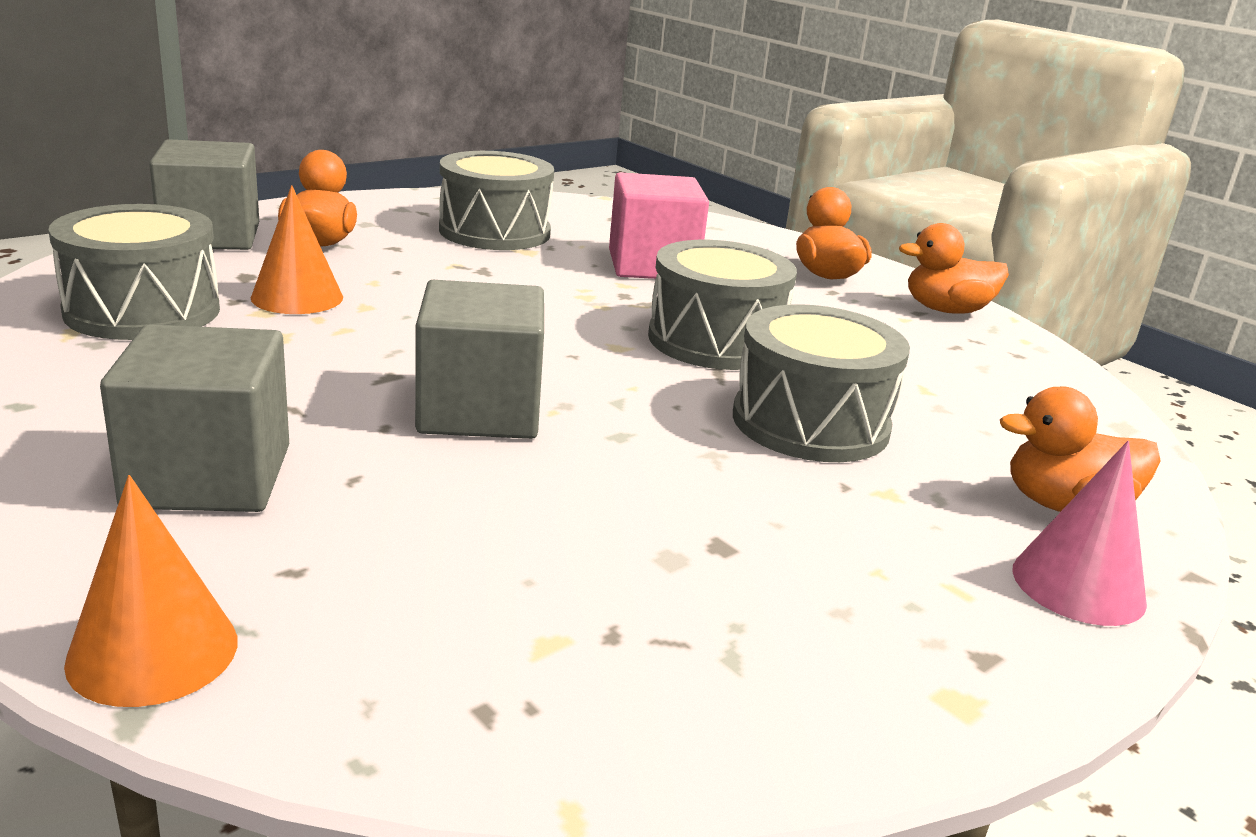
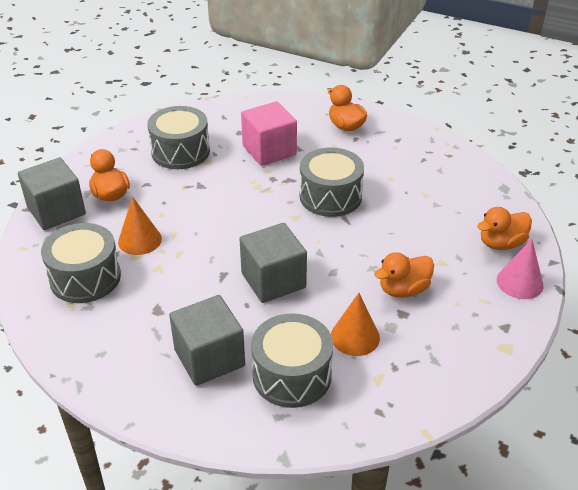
camera: 20 degrees left, 15 degrees up
(153, 651) = (266, 435): orange cone -> orange cone (355, 337)
(810, 423) = (395, 234): grey drum -> grey drum (292, 375)
(946, 310) = (408, 134): orange duck -> orange duck (403, 289)

